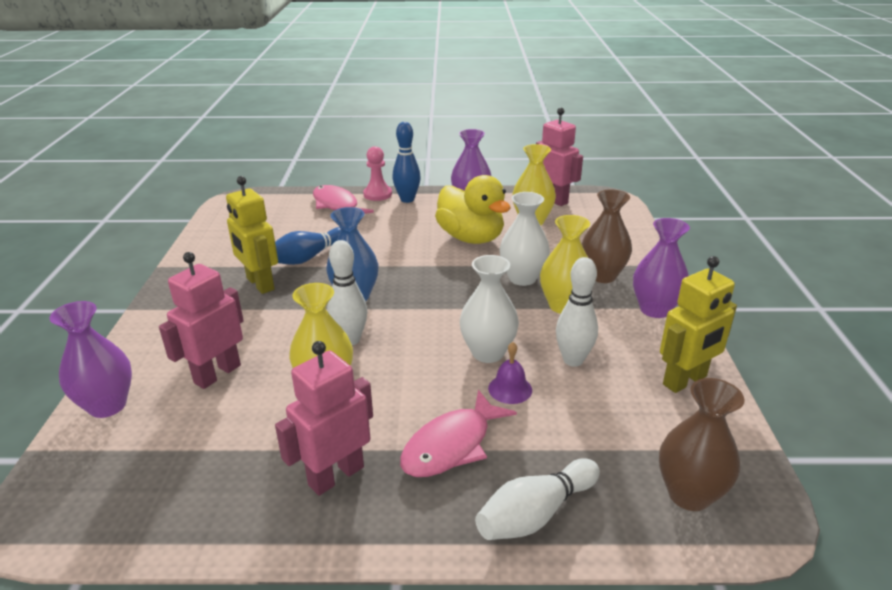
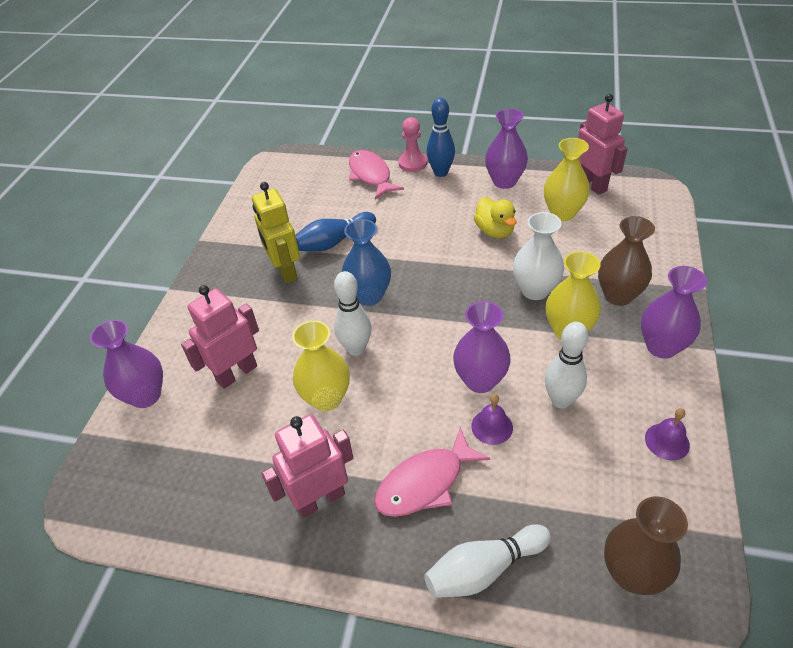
camera: 15 degrees right, 15 degrees up
(471, 238) = (494, 231): yellow duck -> yellow duck, size x0.60
(488, 353) = (480, 380): white vase -> purple vase
(685, 381) = (667, 441): yellow robot -> purple bell

